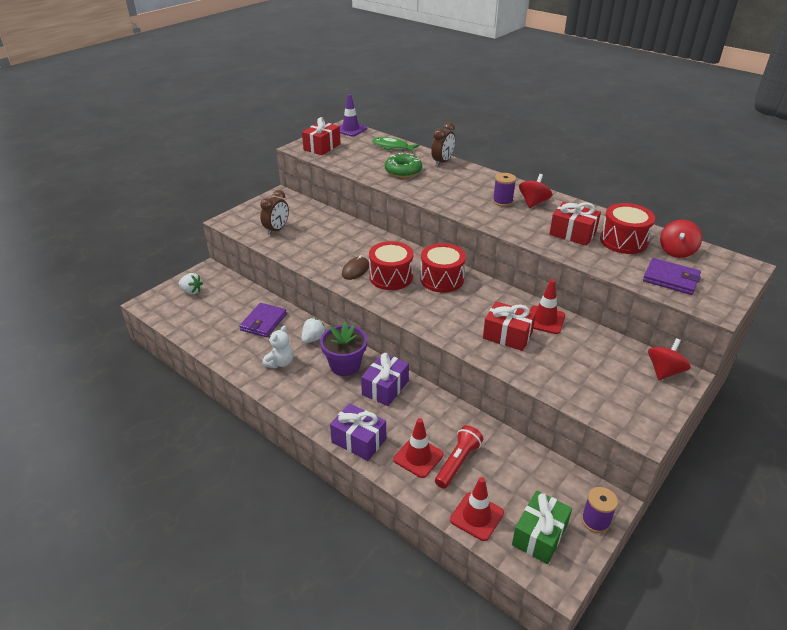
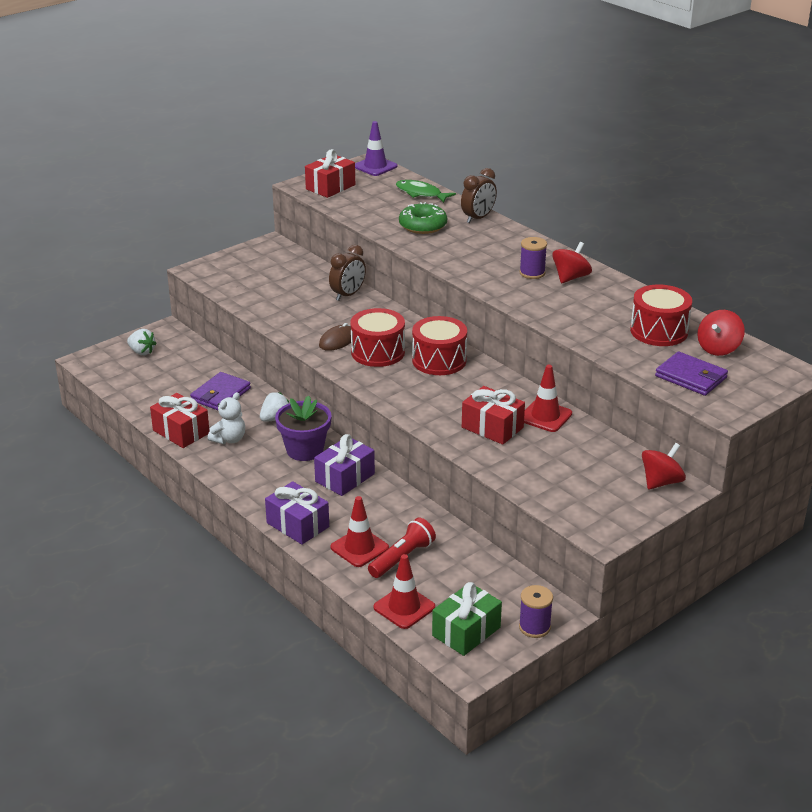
camera: 10 degrees right, 5 degrees down
(276, 230) = (255, 286): brown clock -> brown clock (348, 295)
(572, 233) = (600, 317): red gift -> red gift (181, 432)

